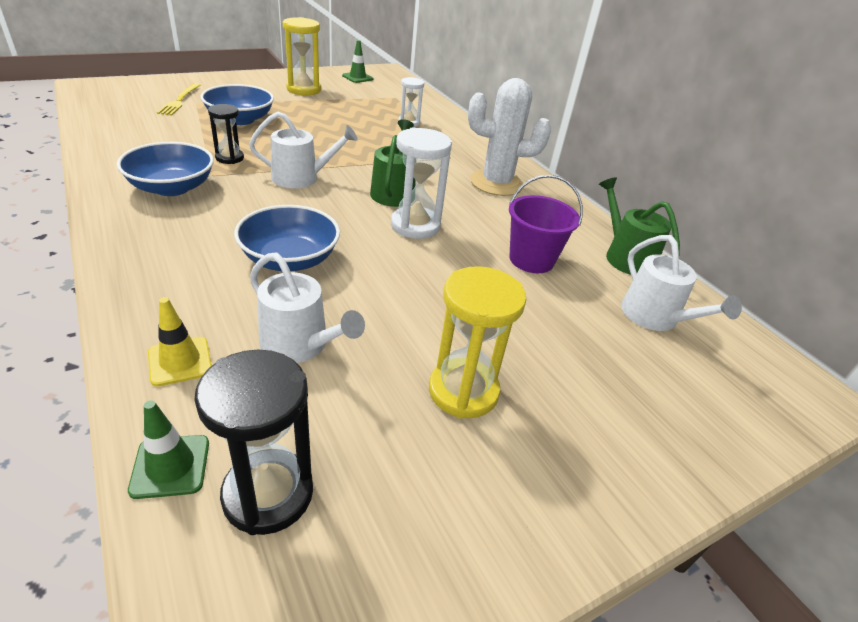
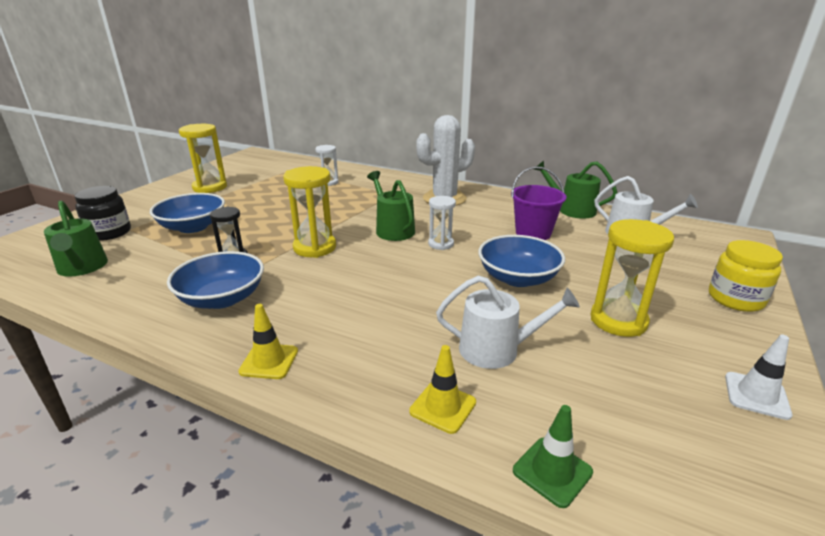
camera: 30 degrees left, 10 degrees down
(125, 121) = (82, 268): none -> green watering can
(127, 252) = (269, 361): none -> yellow traffic cone
(180, 100) = (109, 233): yellow fork -> black jar
(268, 494) = (627, 443): black hourglass -> none
(290, 259) = (399, 302): blue bowl -> blue bowl (518, 278)
(301, 178) = (315, 247): white watering can -> yellow hourglass
(357, 77) = (239, 165): green traffic cone -> none
(415, 226) = (441, 244): white hourglass -> white hourglass, size x0.61
(477, 555) = (756, 395): none -> white traffic cone
(655, 455) = (735, 299): none -> yellow jar

